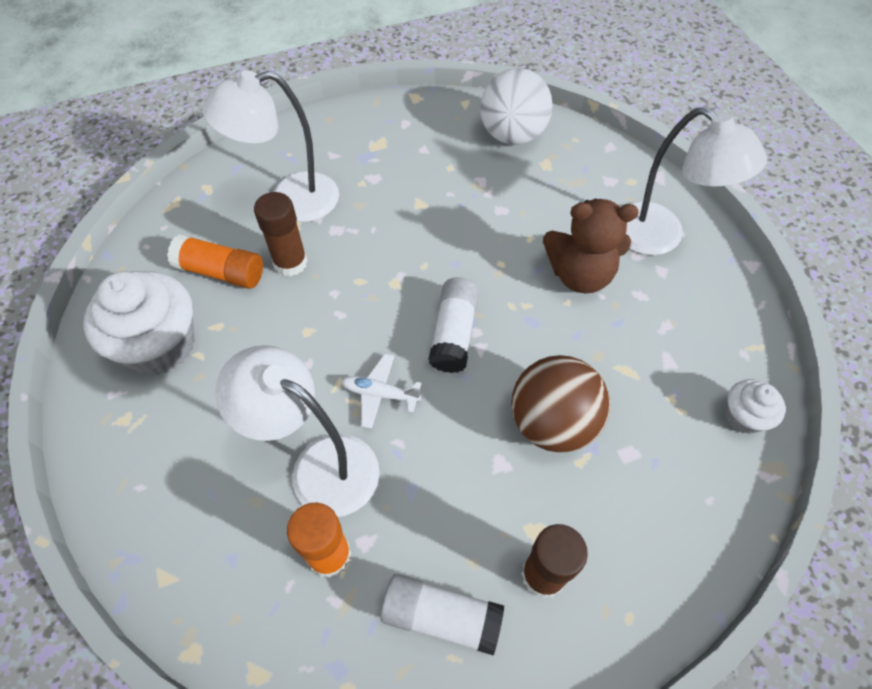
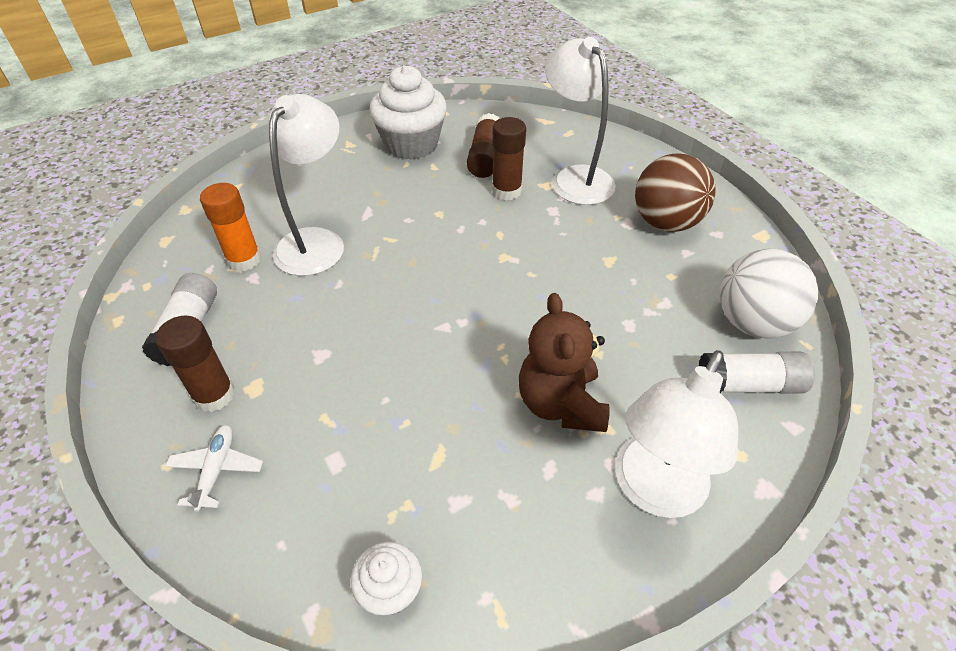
camera: 80 degrees right, 10 degrees down
(221, 272) = (485, 157): orange glue stick -> brown glue stick
(380, 394) = (384, 265): white plane -> white plane (217, 470)
(454, 333) = (456, 305): white glue stick -> white glue stick (748, 384)
(552, 423) = (366, 391): brown ball -> brown ball (665, 222)

